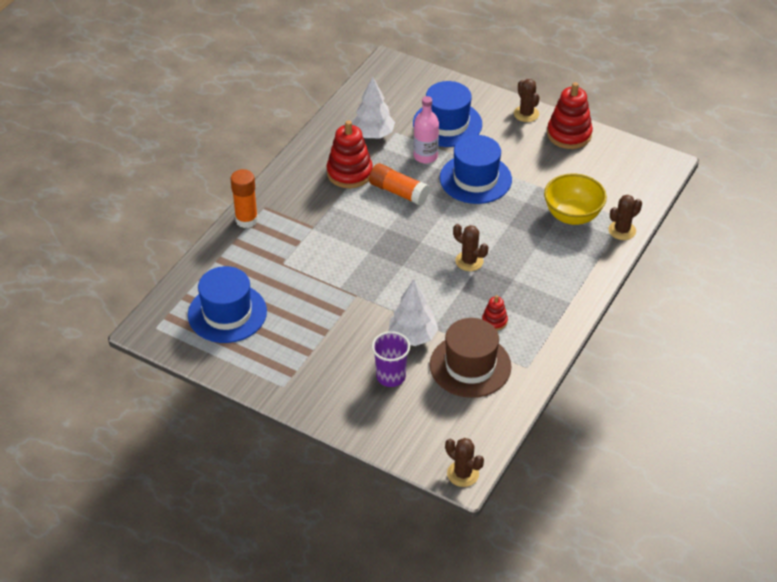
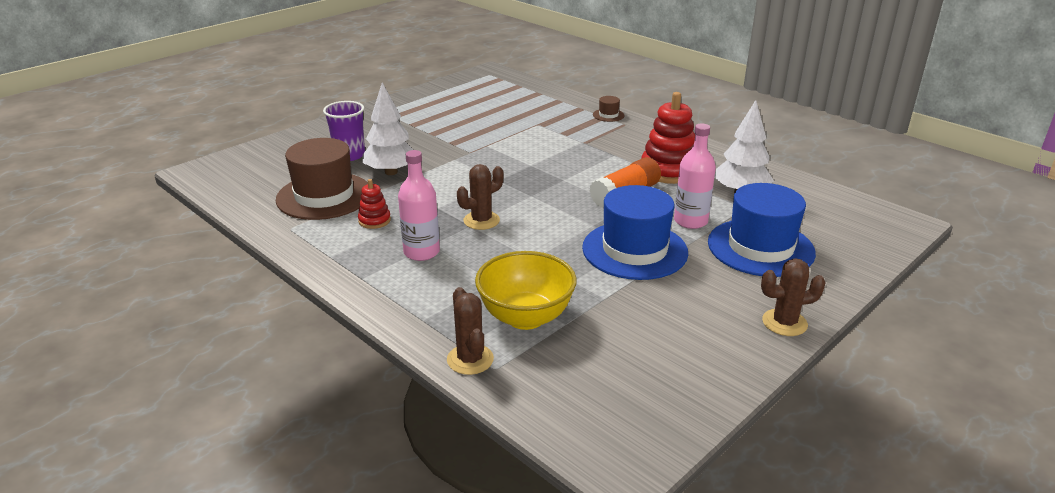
camera: 105 degrees right, 15 degrees down
(227, 313) = (487, 98): blue hat -> none
(246, 220) = (608, 115): orange glue stick -> brown hat
(463, 474) = (199, 172): brown cactus -> none
(525, 282) = (421, 252): none -> pink bottle
(569, 134) = (725, 358): red stacking toy -> none

